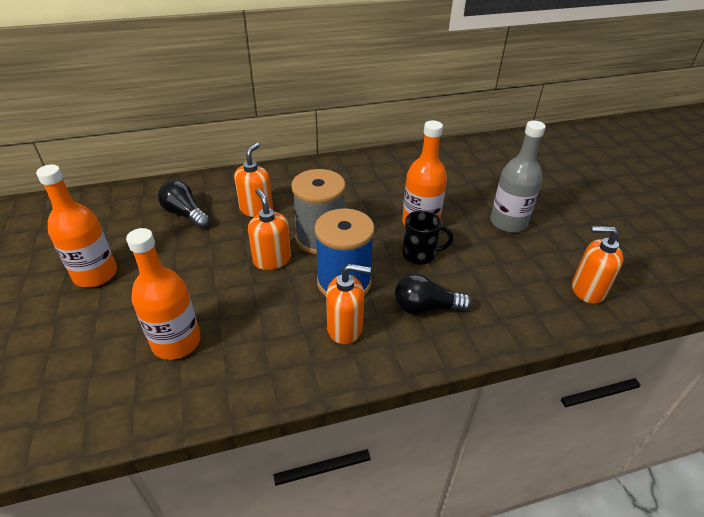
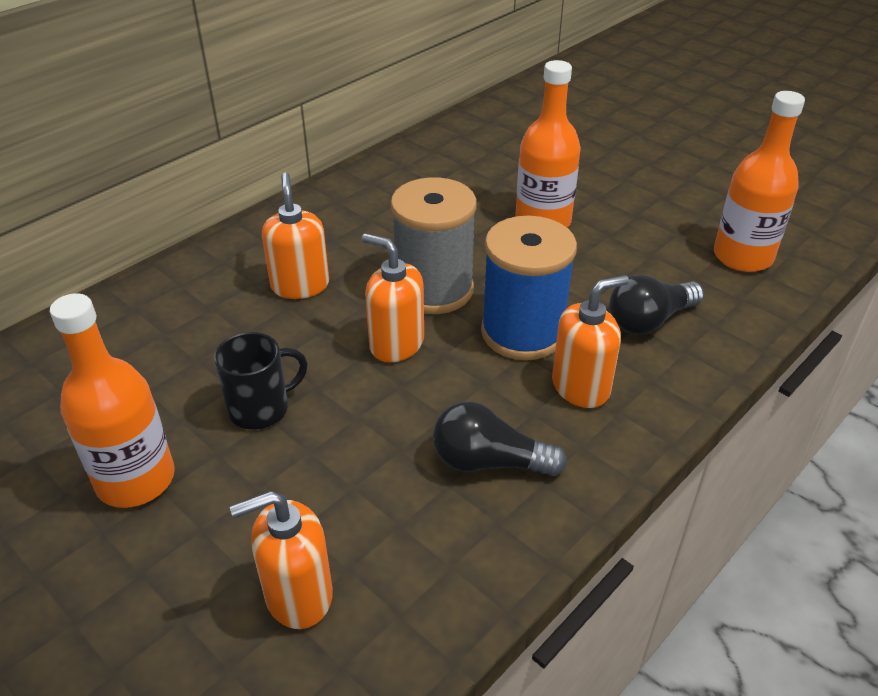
camera: 30 degrees left, 0 degrees up
(176, 342) = (375, 509): orange bottle -> orange bottle (742, 257)
(185, 214) = (192, 334): black light bulb -> black light bulb (489, 462)
(420, 254) = (581, 260): black mug -> black mug (261, 408)
(508, 222) = (643, 183): grey bottle -> none
(587, 290) = (793, 229): orange soap dispenser -> orange soap dispenser (298, 595)

